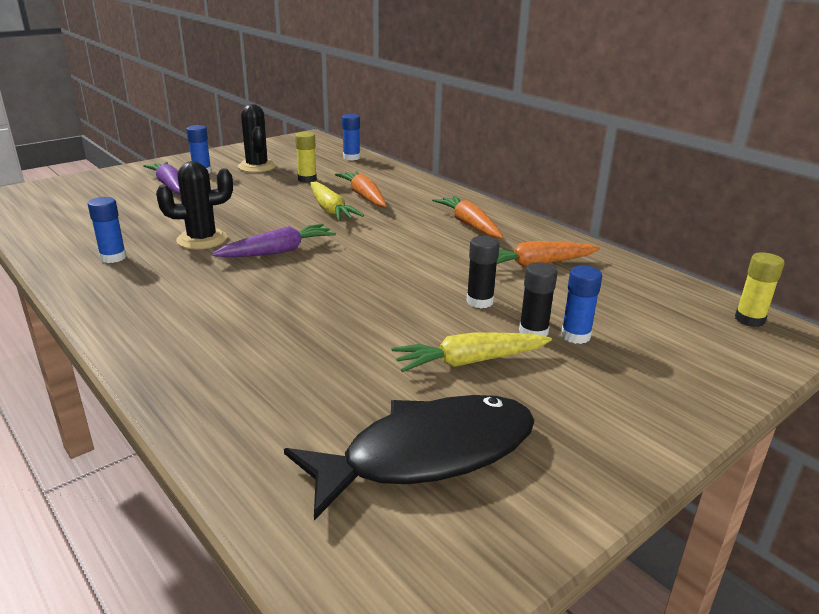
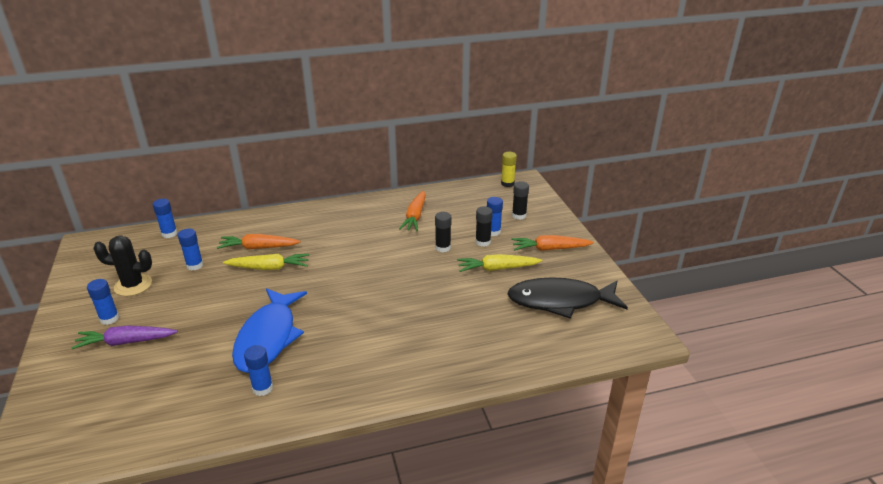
camera: 65 degrees left, 5 degrees up
(202, 239) = (268, 337): black cactus -> blue fish
(278, 251) = (320, 305): purple carrot -> none
(307, 179) = (195, 265): yellow glue stick -> blue glue stick
(427, 454) = (560, 301): black fish -> black fish turned 90 degrees counterclockwise
(469, 225) = (346, 221): orange carrot -> orange carrot (550, 249)
(469, 361) = (497, 268): yellow carrot -> yellow carrot turned 75 degrees clockwise
(661, 352) = (519, 215): none -> black glue stick

